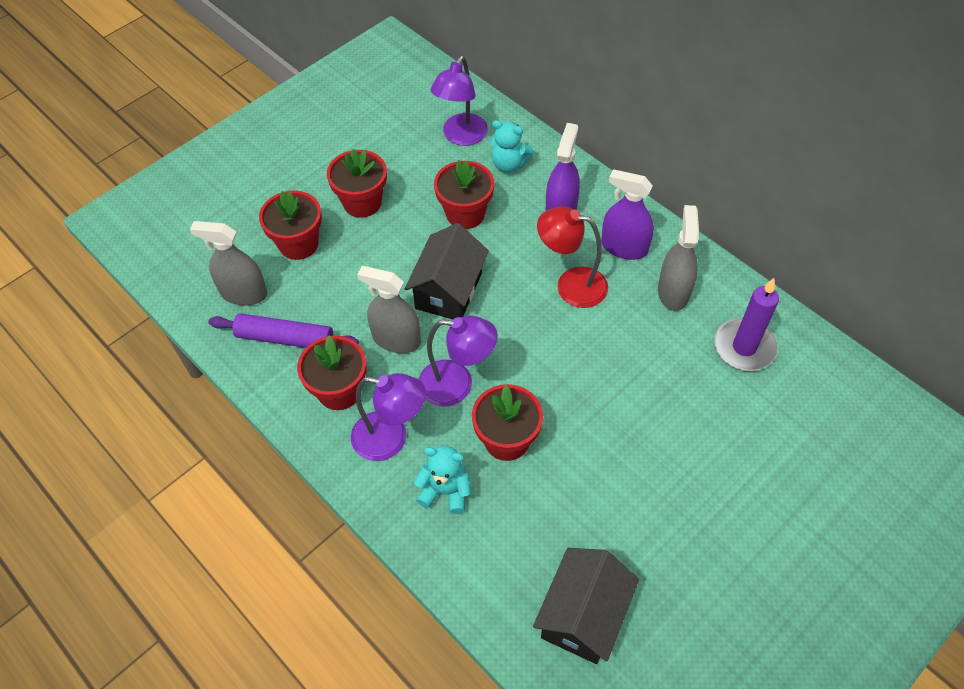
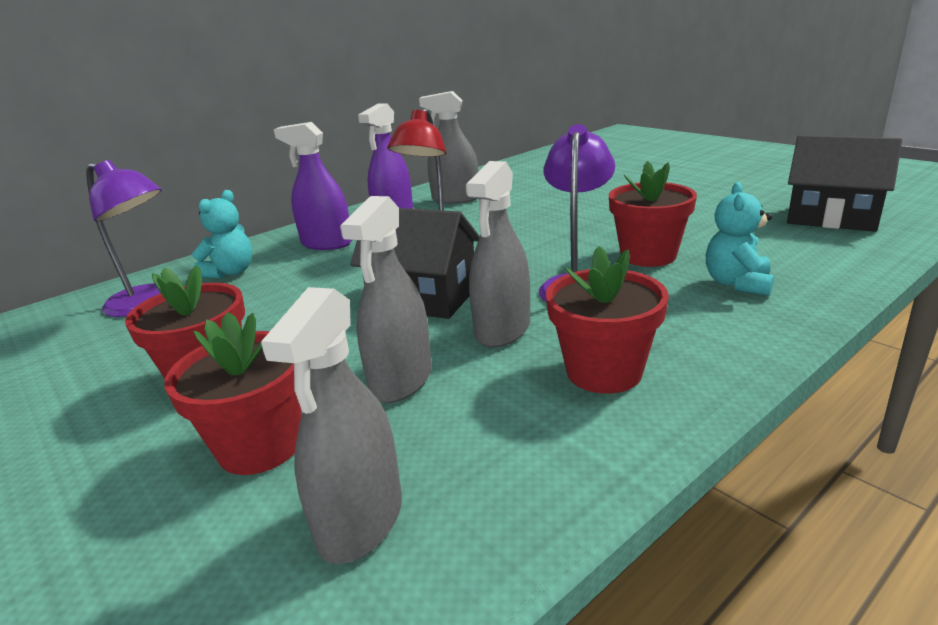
camera: 85 degrees left, 30 degrees down
(285, 338) = (493, 442): purple rolling pin -> none
(346, 292) = (401, 380): none -> grey spray bottle
(391, 439) = (677, 323): purple lamp -> none
(465, 214) = (295, 294): red flower pot -> none
(744, 347) = (519, 178): purple candle -> none

